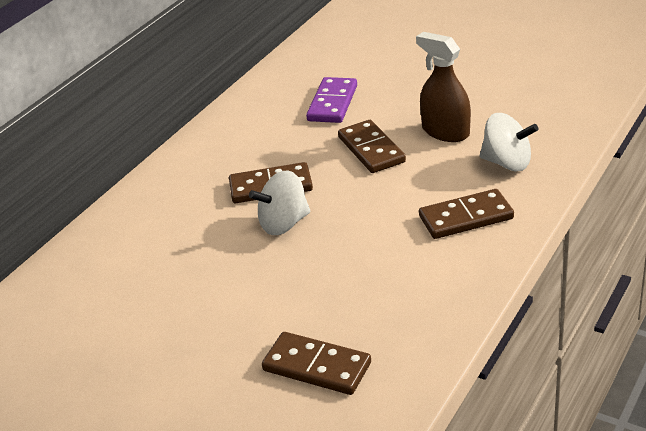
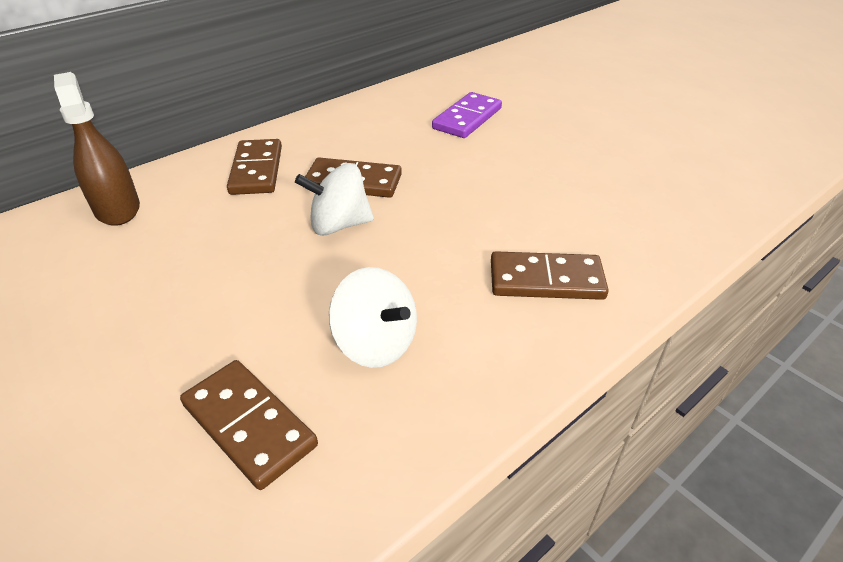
camera: 15 degrees right, 5 degrees up
(371, 150) = (479, 173): brown domino -> brown domino (256, 170)
(445, 131) = (570, 175): brown spray bottle -> brown spray bottle (117, 209)
(507, 163) = (626, 228): white spinning top -> white spinning top (376, 343)

